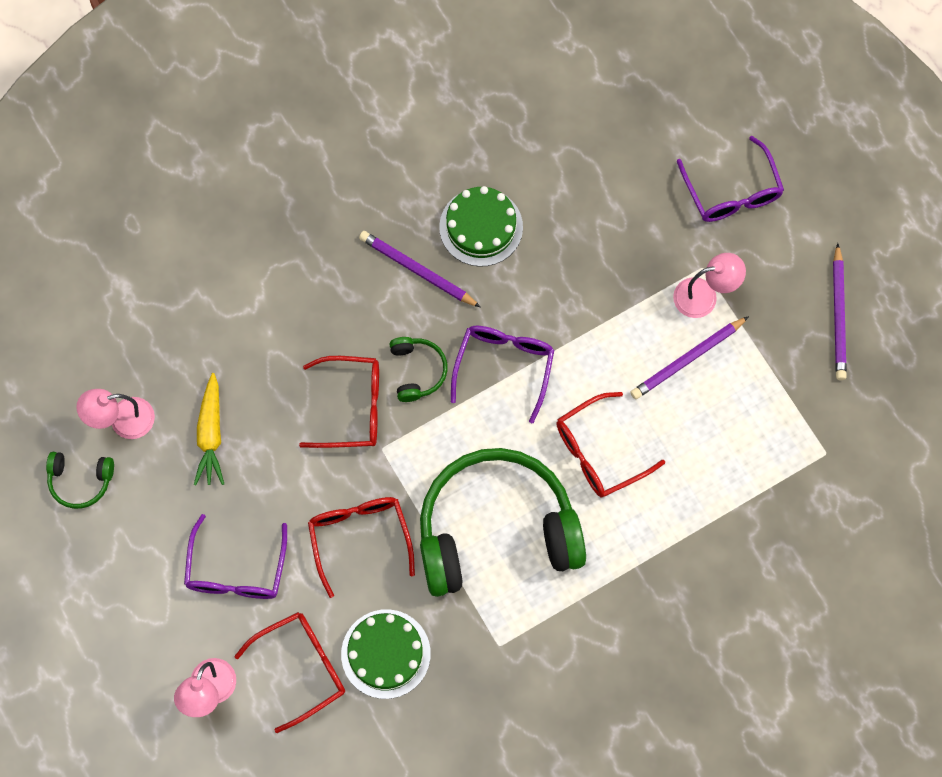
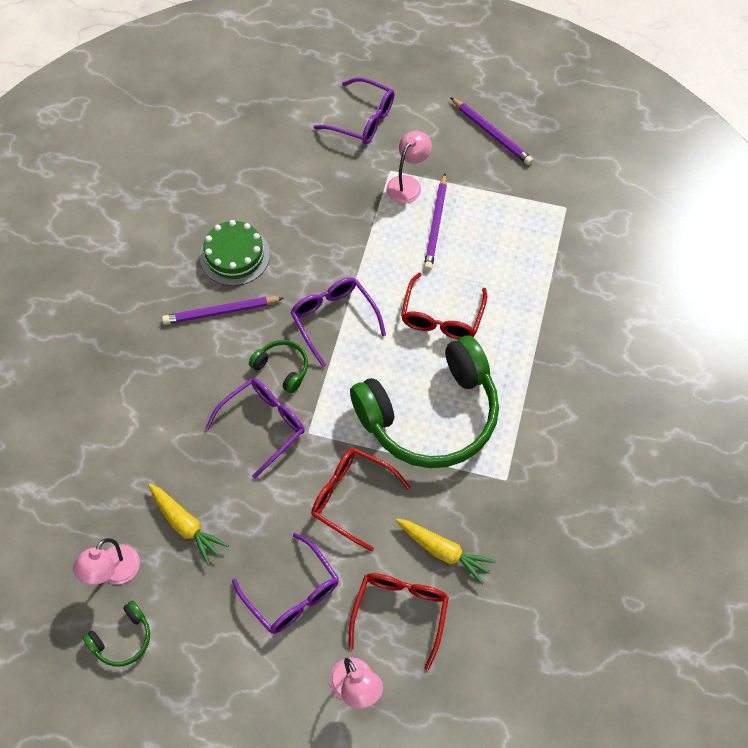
camera: 45 degrees left, 10 degrees down
(352, 407) = (263, 425): red glasses -> purple glasses
(385, 654) = (443, 551): green cake -> yellow carrot
(496, 530) = (430, 415): green headphones -> green headphones turned 150 degrees counterclockwise

